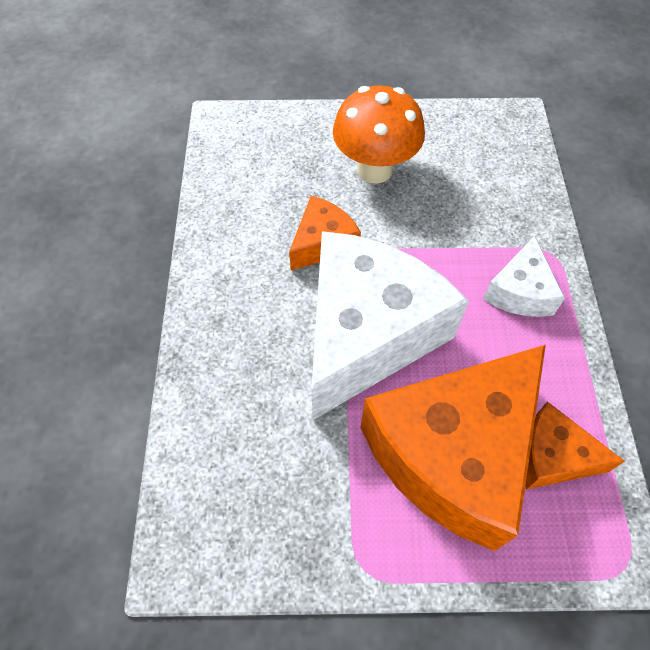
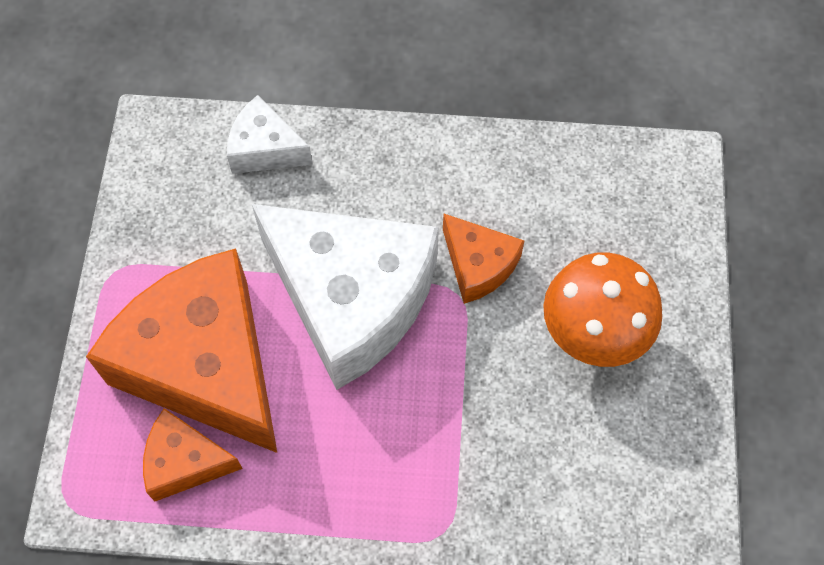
camera: 95 degrees right, 5 degrees up
(520, 292) = (389, 478): white cheese -> white cheese (265, 149)
(552, 456) = (185, 462): orange cheese -> orange cheese turned 105 degrees counterclockwise

